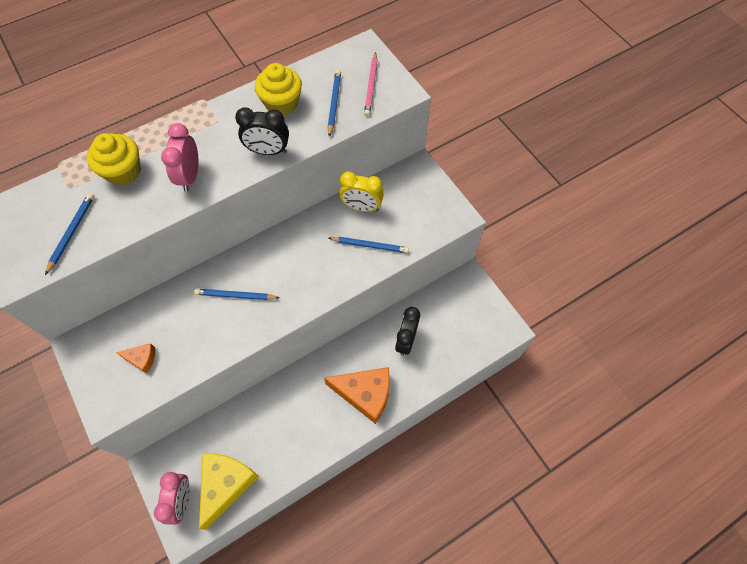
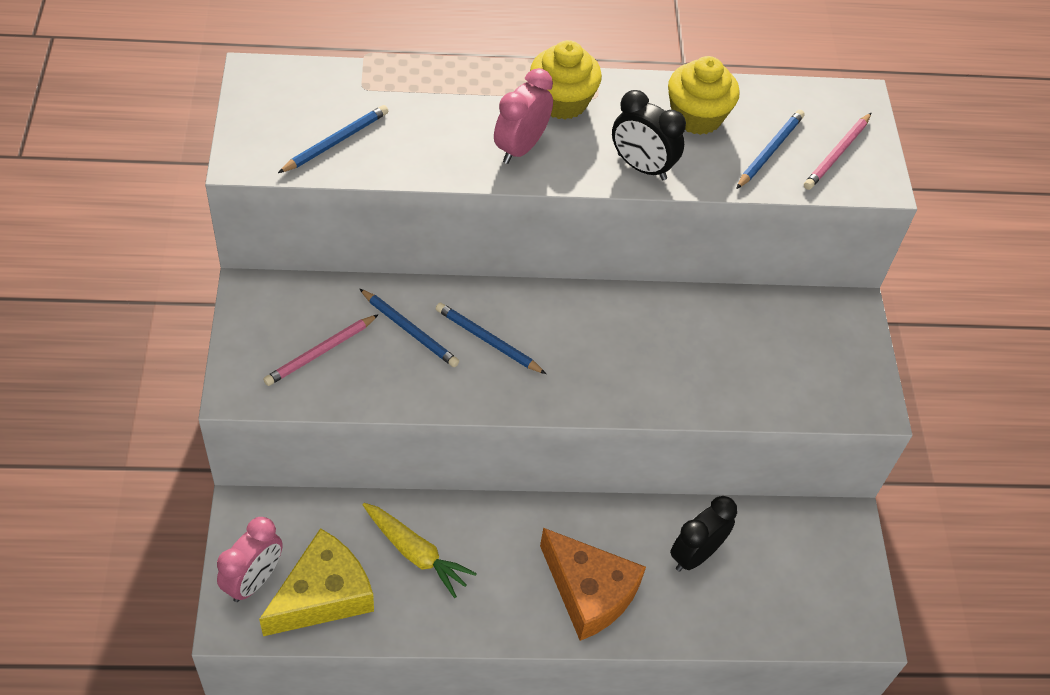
camera: 25 degrees right, 10 degrees down
(123, 171) = (440, 101): yellow cupcake -> yellow cupcake (562, 101)
(142, 359) = (320, 352): orange cheese -> pink pencil
(262, 429) = (416, 553): none -> yellow carrot
(361, 207) = (734, 319): yellow clock -> none
(370, 245) = (715, 375): blue pencil -> blue pencil (409, 330)

